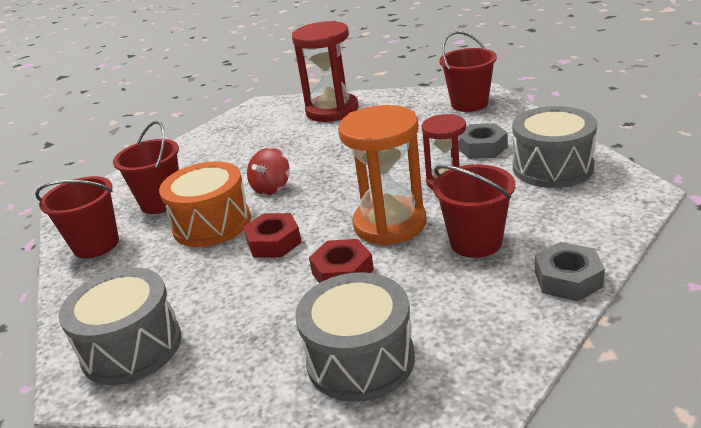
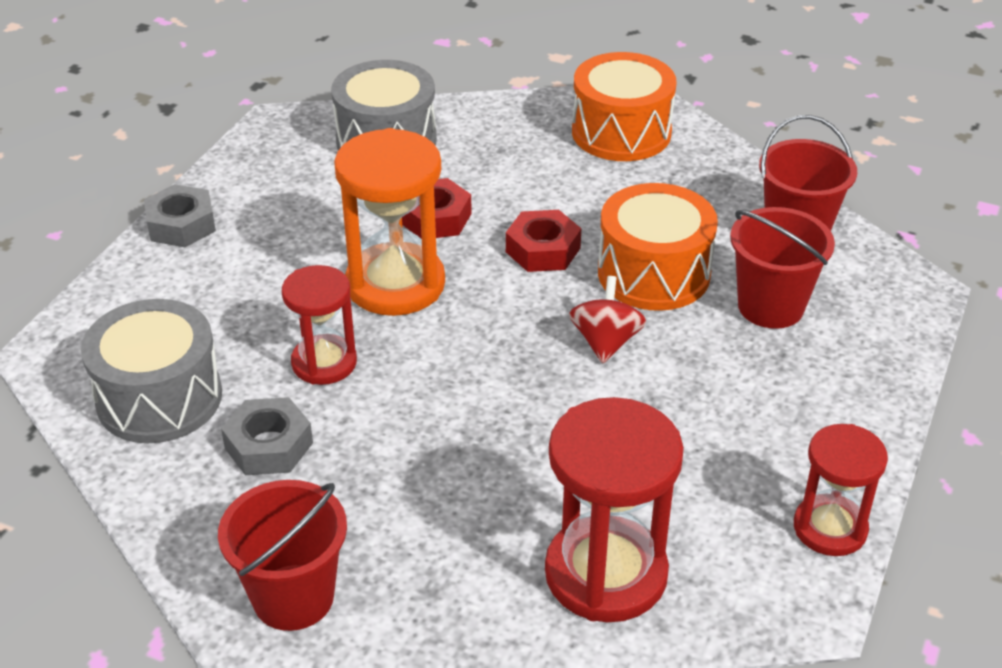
camera: 160 degrees right, 10 degrees up
(131, 347) = (621, 132): grey drum -> orange drum
(229, 122) = (830, 528): none -> red hourglass
(476, 242) = (280, 263): red bucket -> none

